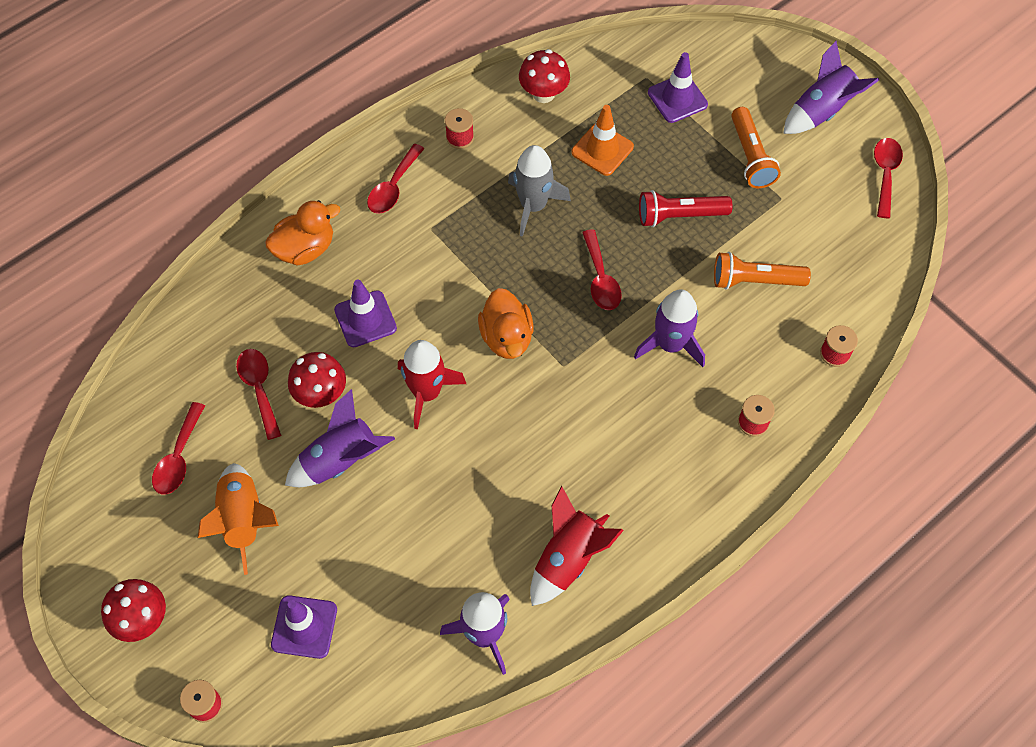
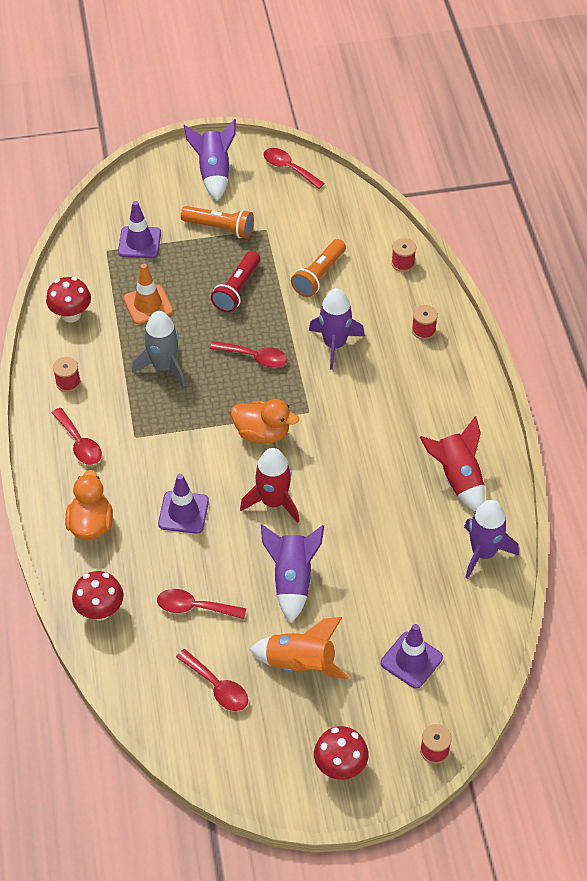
camera: 60 degrees left, 10 degrees down
(321, 394) = (228, 569): red mushroom -> red mushroom (100, 610)

